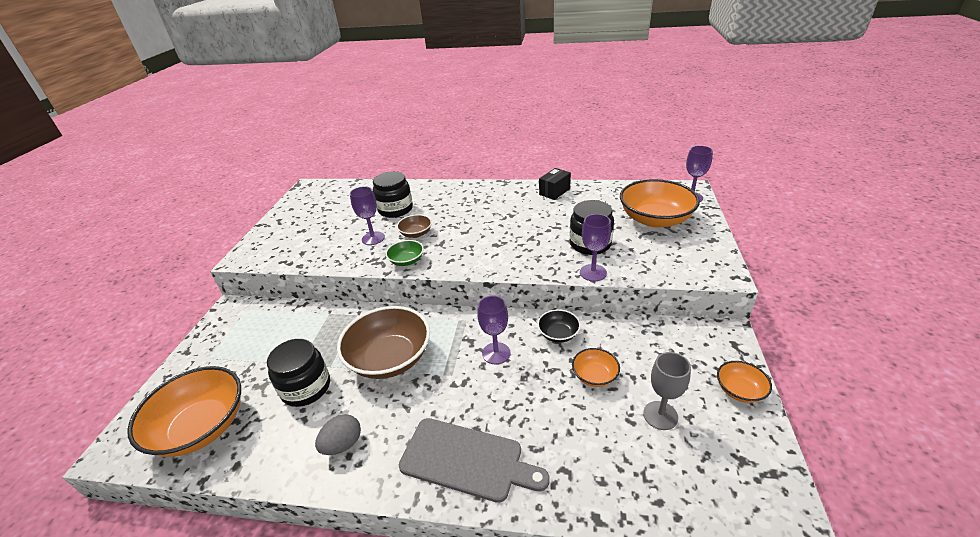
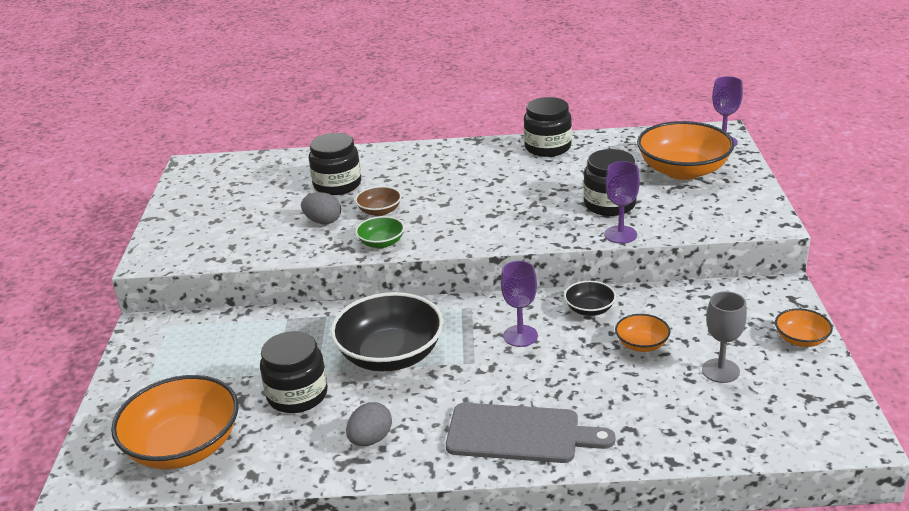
camera: 10 degrees left, 5 degrees down
(373, 238) = (323, 221): purple goblet -> grey egg
(390, 358) = (390, 355): brown bowl -> black bowl
(554, 192) = (547, 147): black box -> black jar

